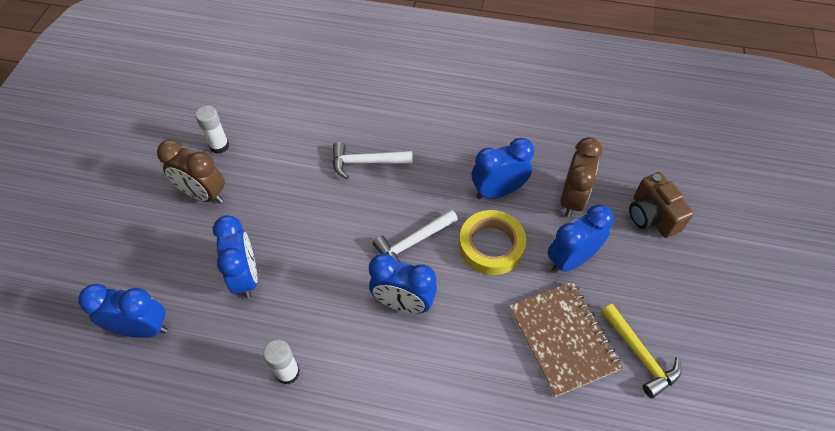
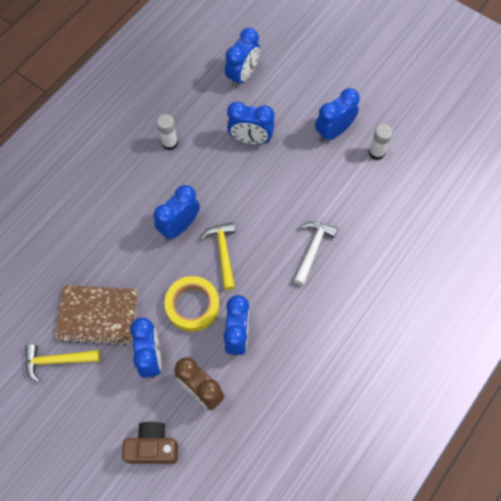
camera: 115 degrees right, 10 degrees up
(203, 194) = (333, 131): brown clock -> blue clock
(413, 242) = (223, 252): white hammer -> yellow hammer

